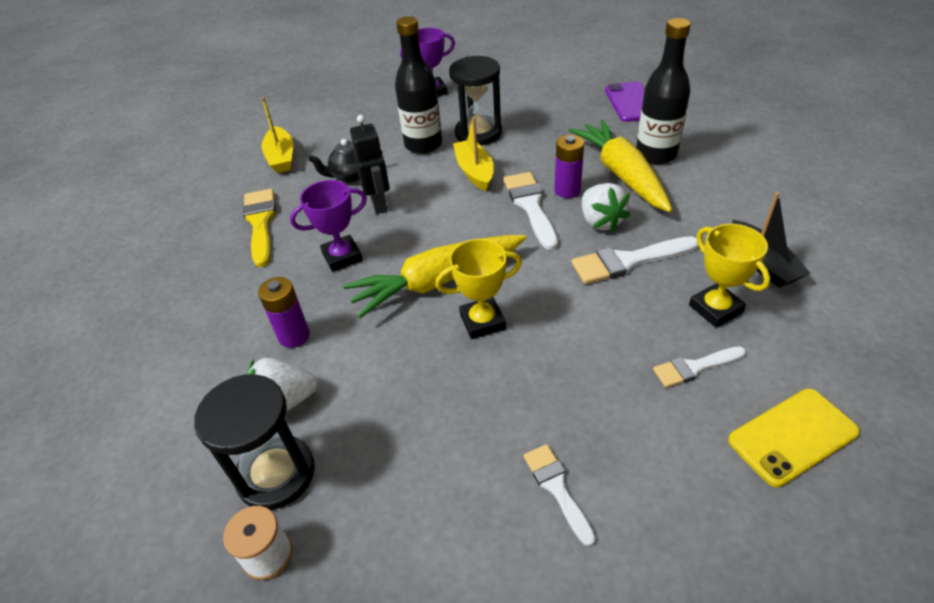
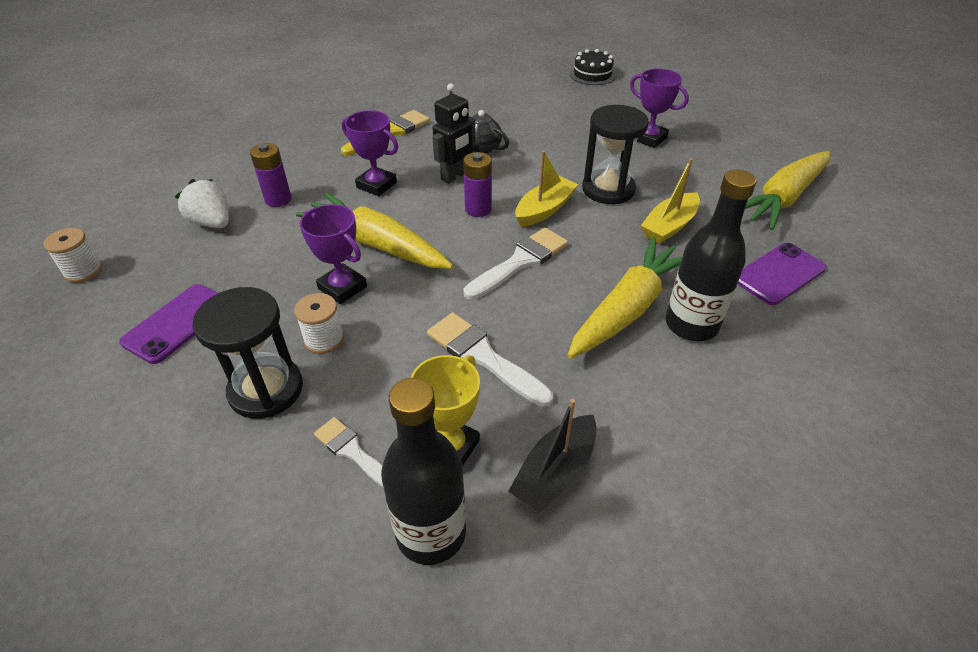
camera: 55 degrees right, 0 degrees up
(276, 474) = (148, 246): black hourglass -> black hourglass (266, 390)
(281, 157) = (476, 106): yellow boat -> yellow boat (669, 226)
(310, 82) = (592, 74): none -> black cake
(423, 145) = (559, 166): black bottle -> black bottle (431, 533)
(444, 466) = (178, 323): none -> purple phone
(482, 321) = (342, 288): yellow trophy -> purple trophy
(546, 352) = (324, 339): none -> white spool
(557, 70) = (783, 199): none -> yellow carrot
(557, 488) = (174, 396): white brush -> none
(567, 190) = (565, 278): purple battery -> purple battery (478, 209)
(600, 221) = (533, 317): white strawberry -> none
(792, 436) = (288, 559): yellow phone -> none

